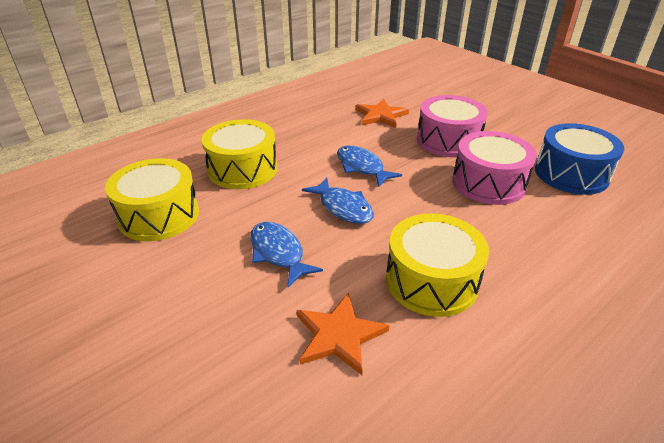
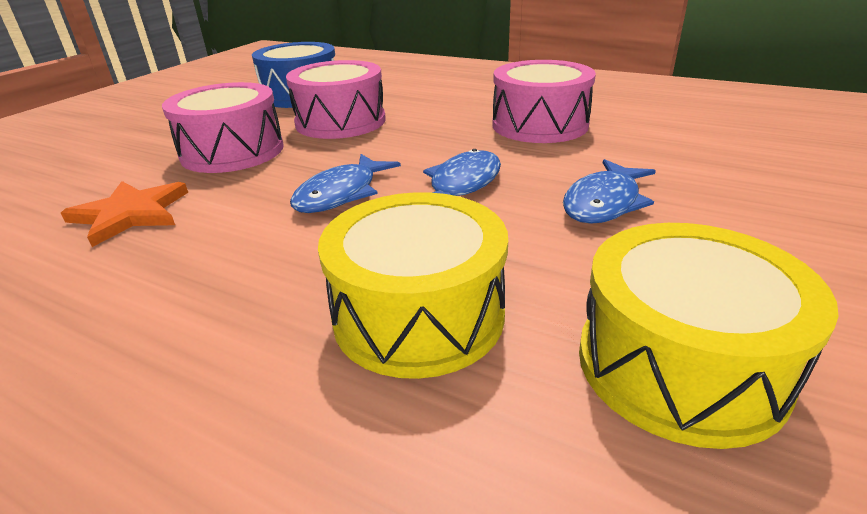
camera: 110 degrees left, 5 degrees down
(339, 335) = (664, 146): orange star -> none
(431, 281) = (539, 125): yellow drum -> pink drum

